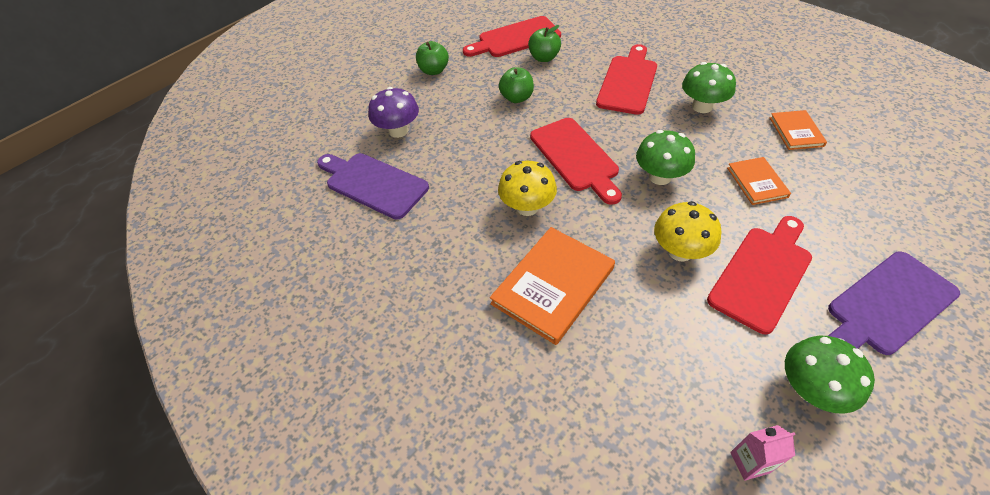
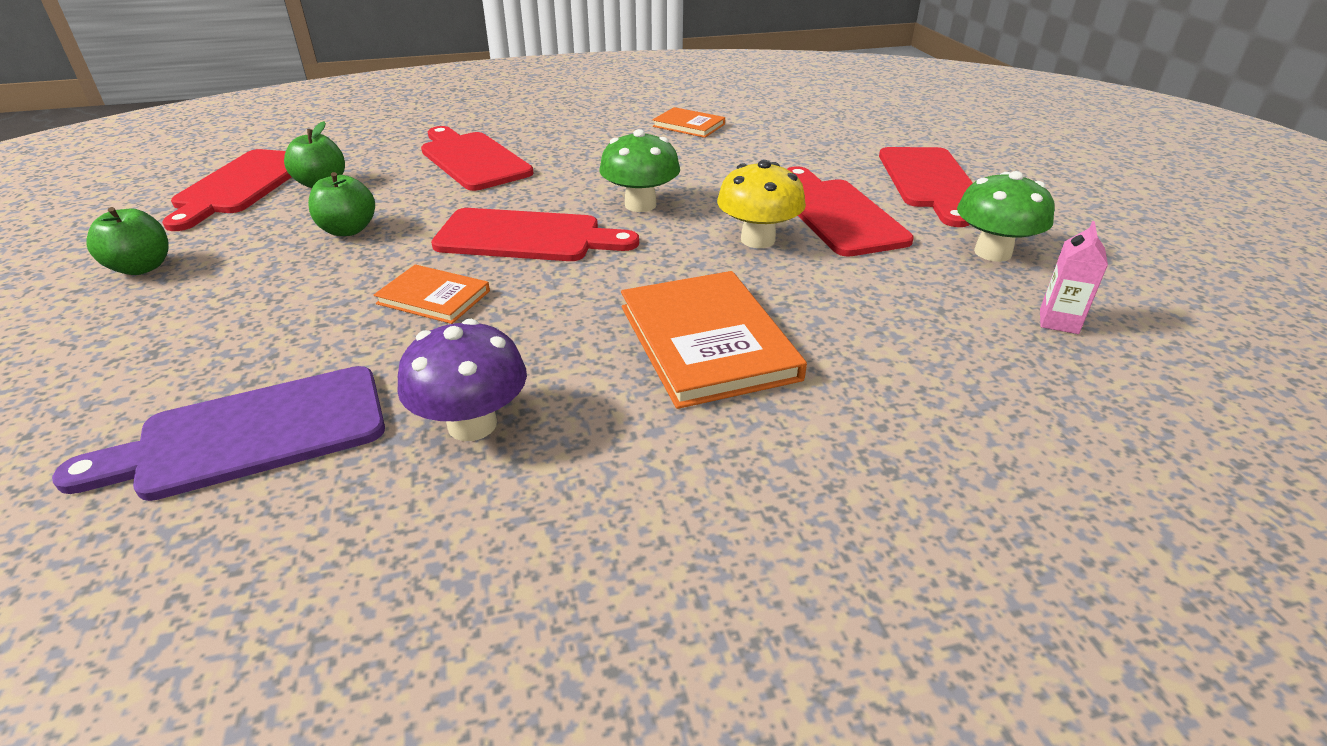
camera: 60 degrees left, 15 degrees down
(398, 131) = (189, 355): purple mushroom -> purple mushroom (472, 424)
(527, 207) = (550, 305): yellow mushroom -> none
(702, 106) = (583, 144): green mushroom -> none
(757, 182) = (723, 166): orange book -> orange book (434, 297)
(887, 305) = (929, 181): purple cutting board -> red cutting board

